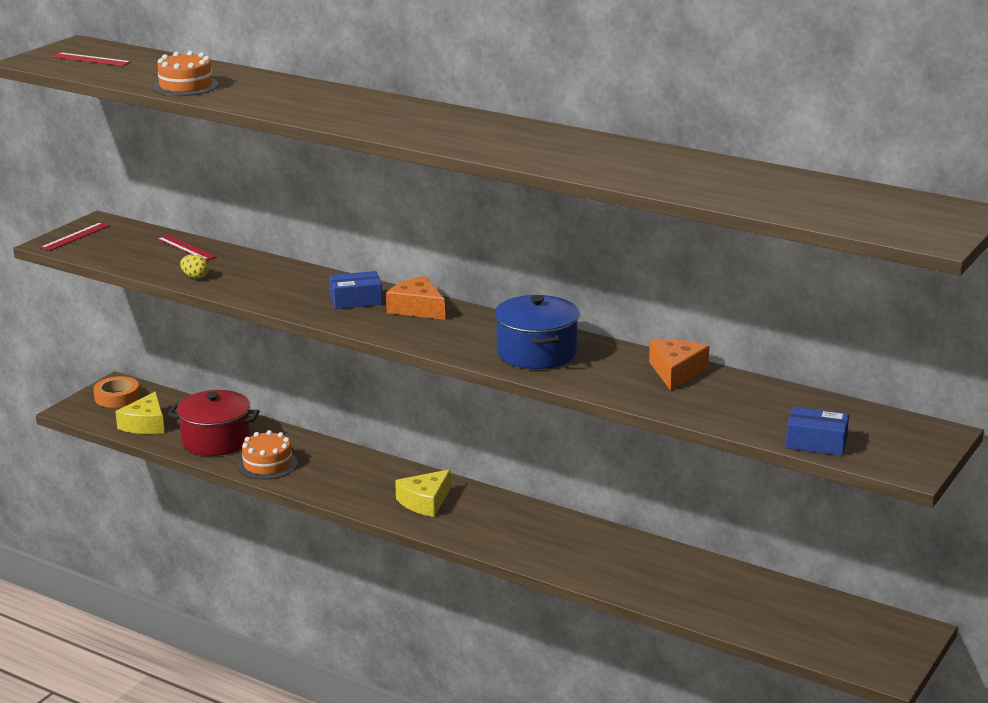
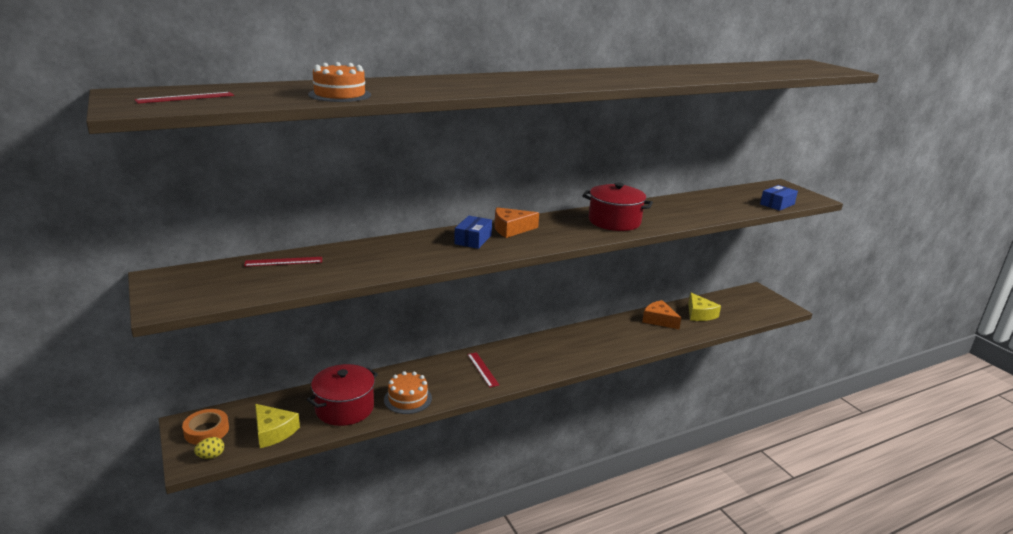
camera: 60 degrees left, 0 degrees up
(75, 236) = (169, 294): red ruler -> red ruler (482, 369)
(195, 277) = (346, 273): yellow egg -> yellow egg (211, 456)
(425, 502) = (523, 360): yellow cheese -> yellow cheese (699, 314)
(536, 353) = (614, 221): blue pot -> red pot
(676, 372) = (672, 203): orange cheese -> orange cheese (659, 320)

